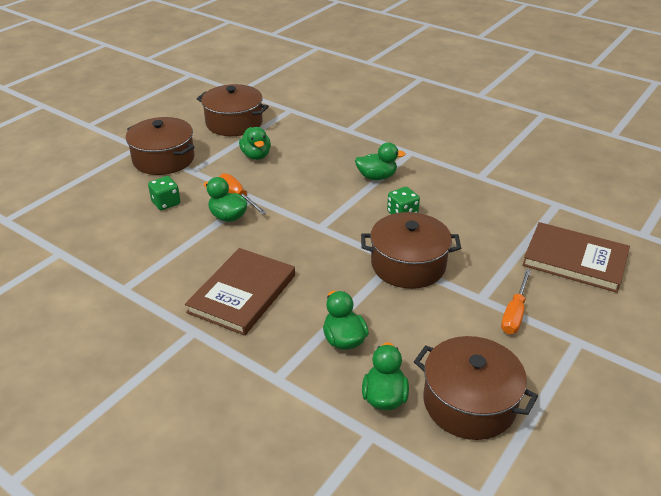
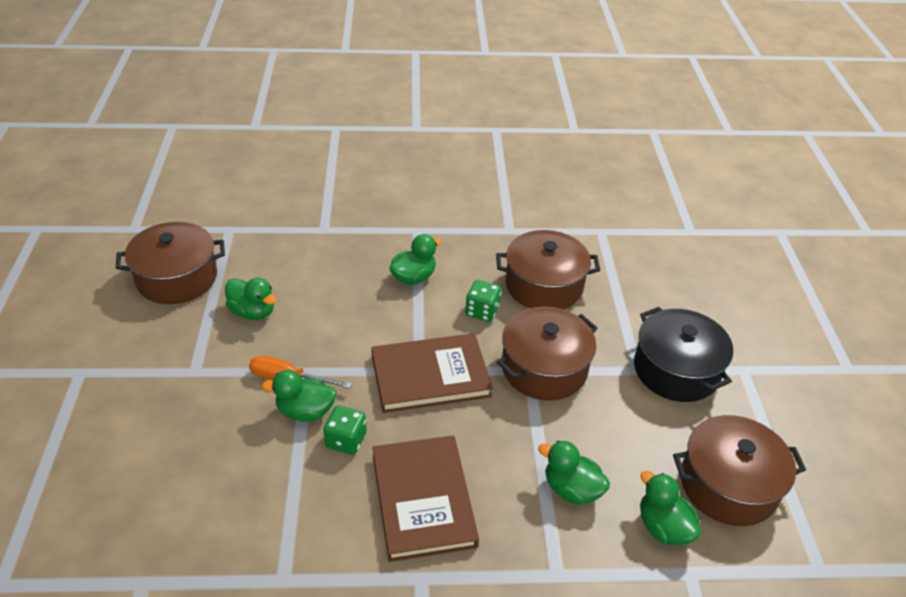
camera: 40 degrees left, 5 degrees up
(163, 159) = (138, 373): brown pot -> brown pot (544, 285)
(166, 203) = (209, 433): green dice -> green dice (346, 440)
(514, 313) = (676, 370): orange screwdriver -> black pot
(575, 260) = (667, 285): brown book -> brown book (430, 376)

